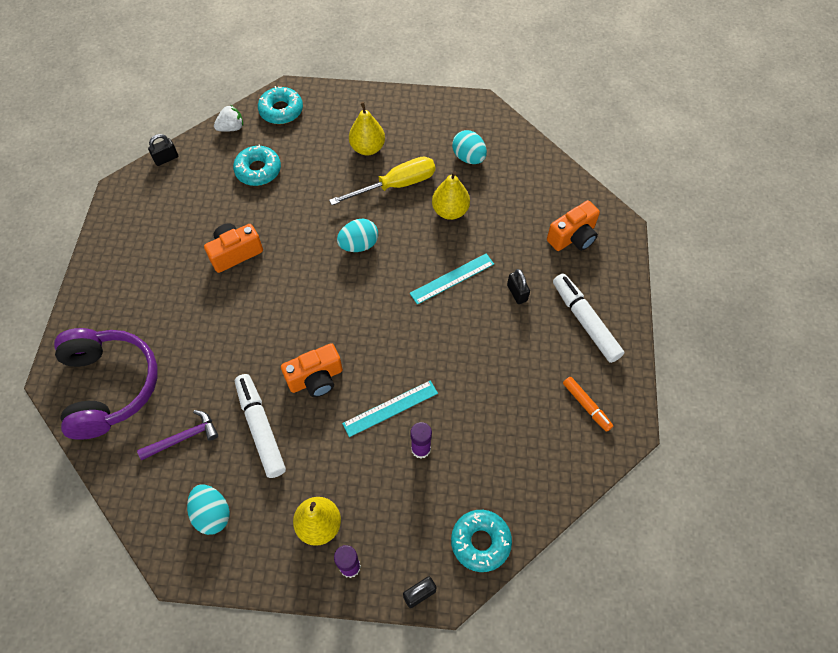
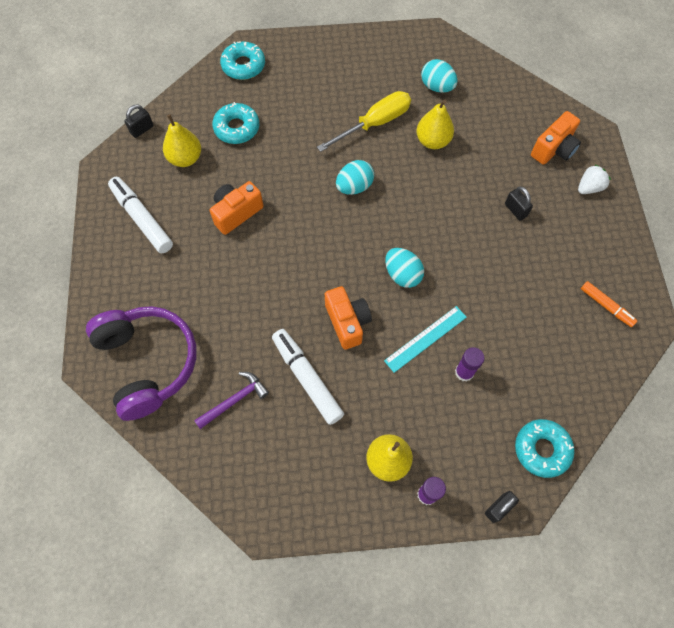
camera: 10 degrees left, 5 degrees up
(212, 514) = (282, 468): turquoise egg -> turquoise egg (402, 274)
(231, 128) = (199, 90): white strawberry -> white strawberry (589, 187)
(316, 378) = (347, 322): orange camera -> orange camera turned 75 degrees counterclockwise
(367, 148) = (338, 91): yellow pear -> yellow pear (185, 158)
(452, 278) = (451, 206): turquoise ruler -> none
(585, 322) = (585, 227): white marker -> white marker (142, 219)

